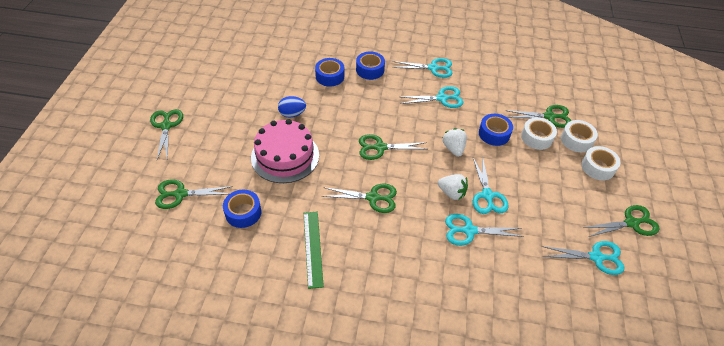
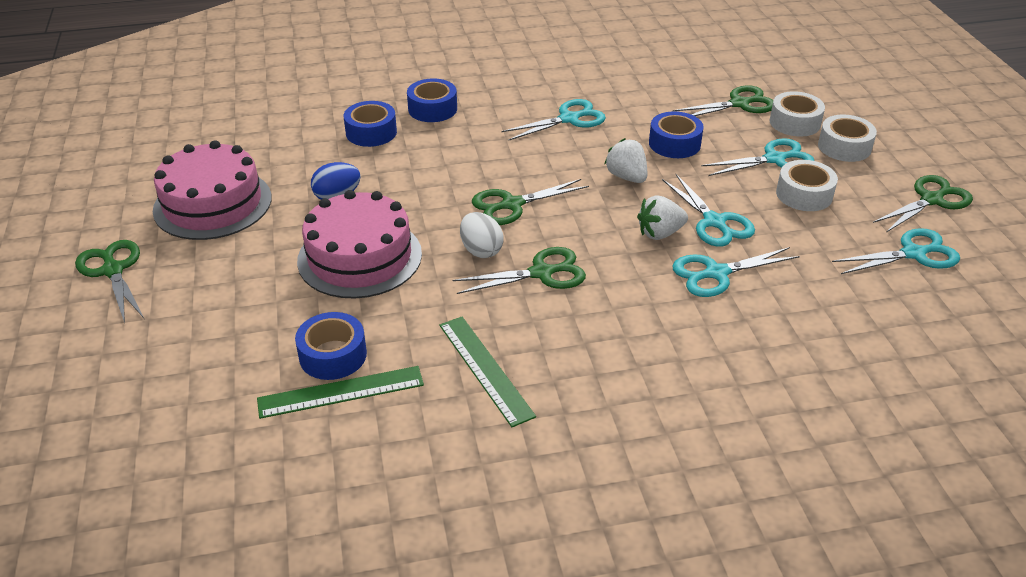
camera: 20 degrees left, 10 degrees down
(180, 194) = (199, 361): green scissors -> none
(230, 99) = (212, 204): none -> pink cake
(236, 236) = (341, 392): none -> green ruler
(348, 172) = (481, 250): none -> white egg
(433, 68) = (531, 84): turquoise scissors -> turquoise scissors (774, 159)
(452, 193) = (660, 233): white strawberry -> white strawberry turned 150 degrees clockwise
(536, 137) = (738, 133): white tape -> white tape (804, 194)

